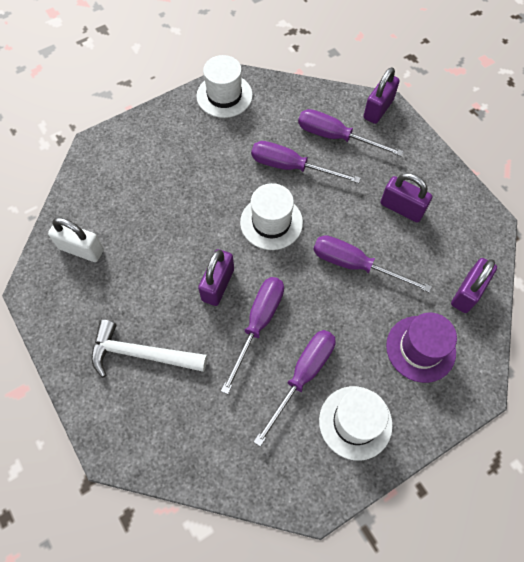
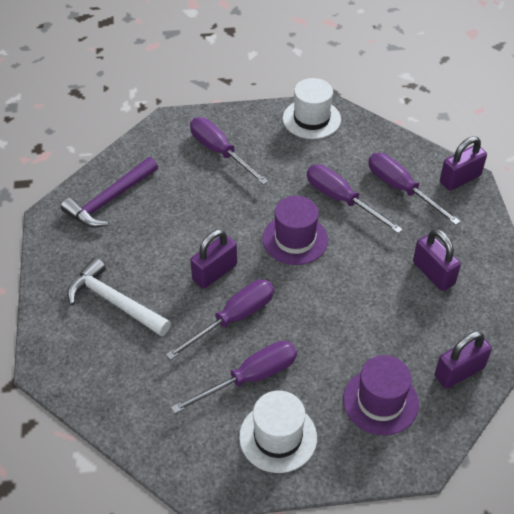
camera: 25 degrees right, 15 degrees down
(81, 249) = (110, 200): white padlock -> purple hammer
(271, 222) = (295, 239): white hat -> purple hat
(355, 265) = (356, 305): purple screwdriver -> purple screwdriver (220, 152)

